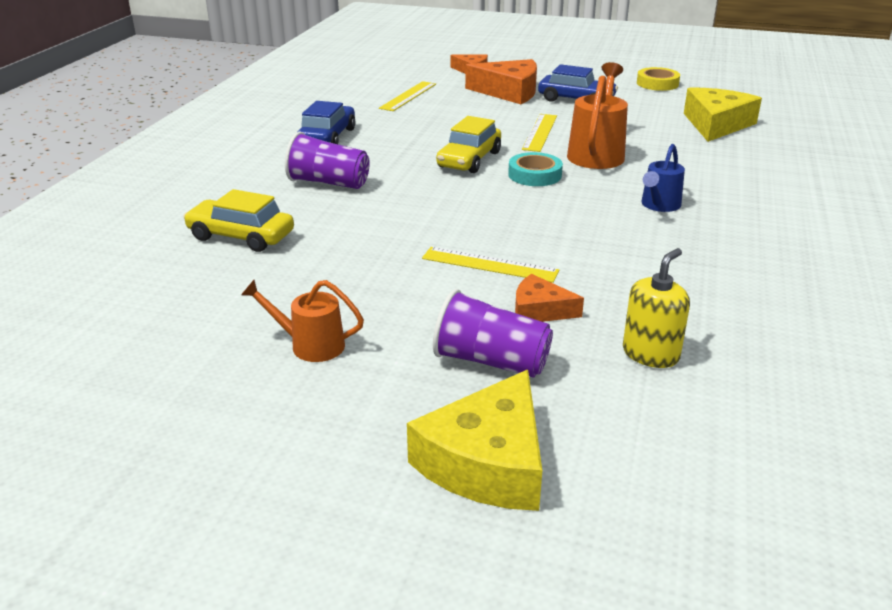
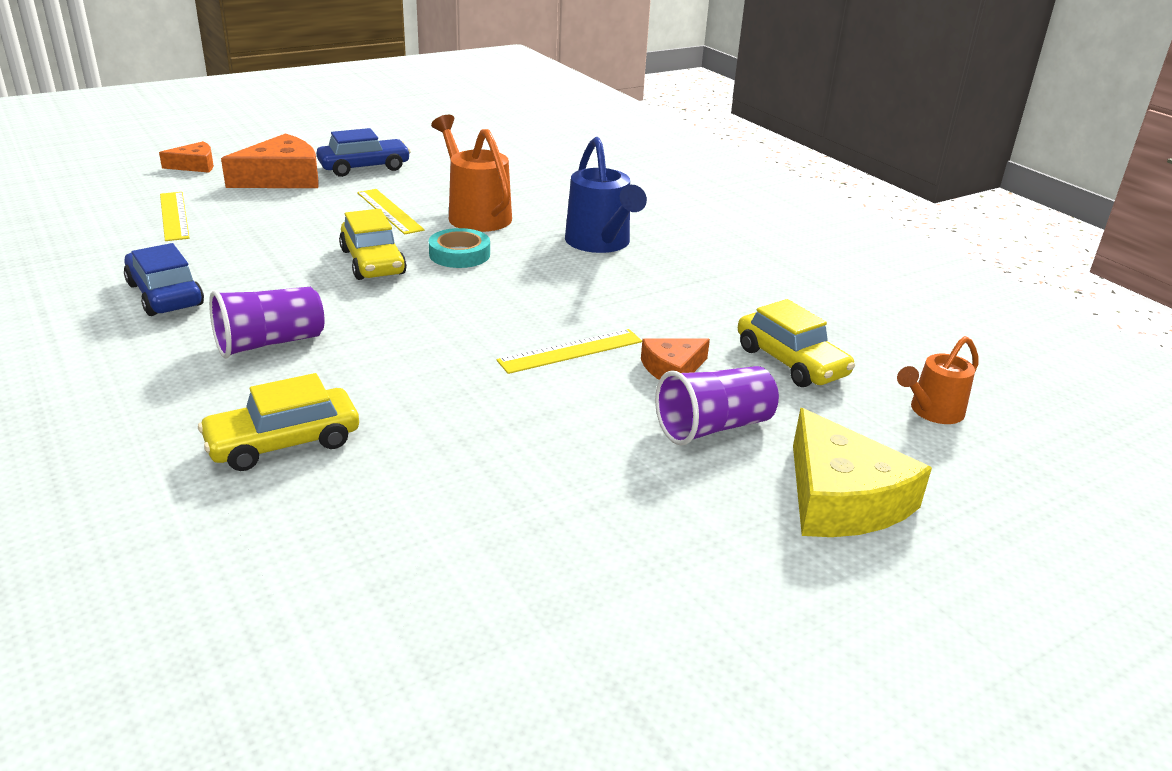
camera: 50 degrees left, 0 degrees up
(309, 345) = (563, 501): orange watering can -> orange watering can (931, 412)
(650, 354) = (791, 362): yellow soap dispenser -> yellow car
(657, 83) = (409, 130): yellow tape -> none
(659, 206) = (601, 243): blue watering can -> blue watering can, size x1.64
(716, 124) = (522, 156): yellow cheese -> none

